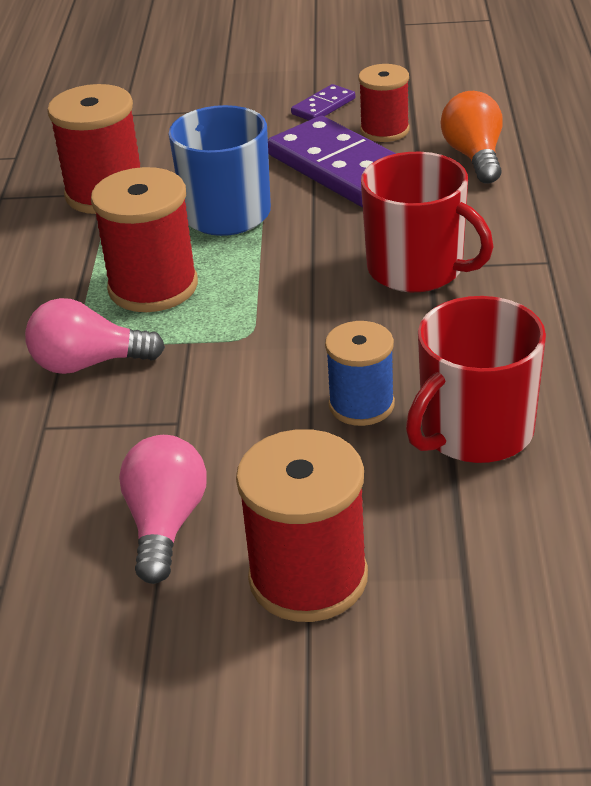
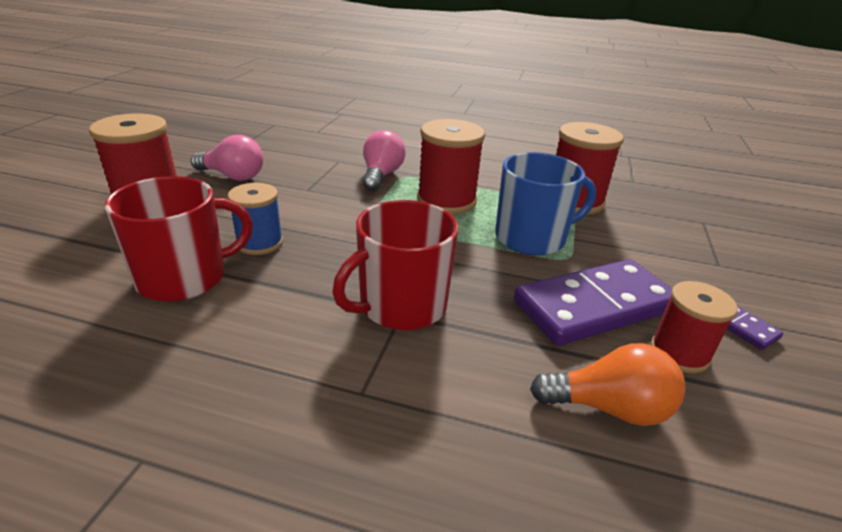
camera: 100 degrees right, 5 degrees down
(475, 431) = (184, 277): red mug -> red mug turned 90 degrees clockwise

